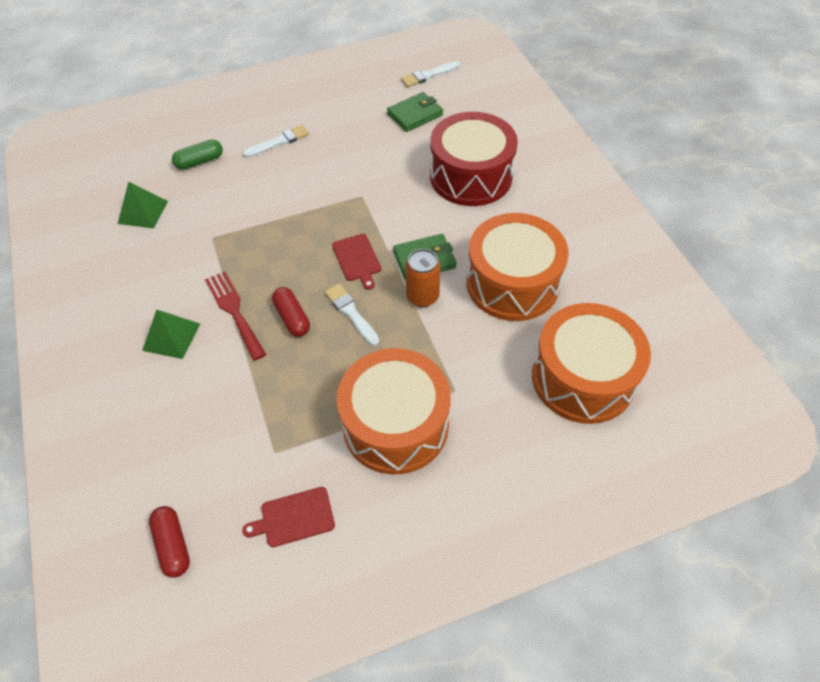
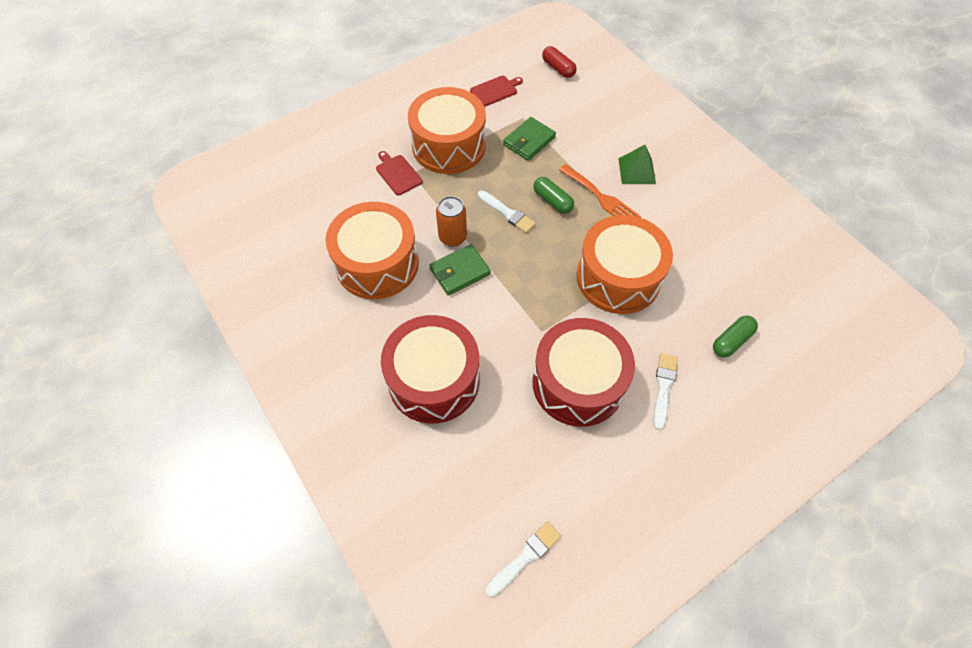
camera: 165 degrees right, 5 degrees up
(143, 212) = (742, 270): green pyramid -> none
(234, 311) = (601, 197): red fork -> orange fork
(279, 142) = (663, 387): white brush -> white brush turned 150 degrees clockwise
(292, 318) = (552, 201): red capsule -> green capsule
(347, 155) = (578, 382): none -> red drum
(357, 259) = (520, 260): red cutting board -> red cutting board (397, 173)
(415, 114) = (521, 468): green wallet -> green wallet (529, 141)
(583, 378) = (317, 198): orange drum -> orange drum (618, 277)

